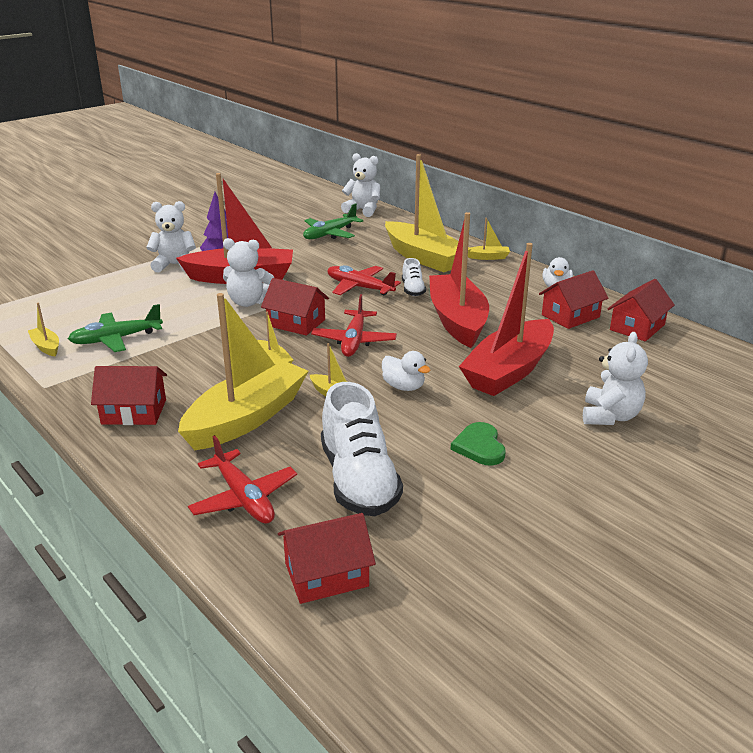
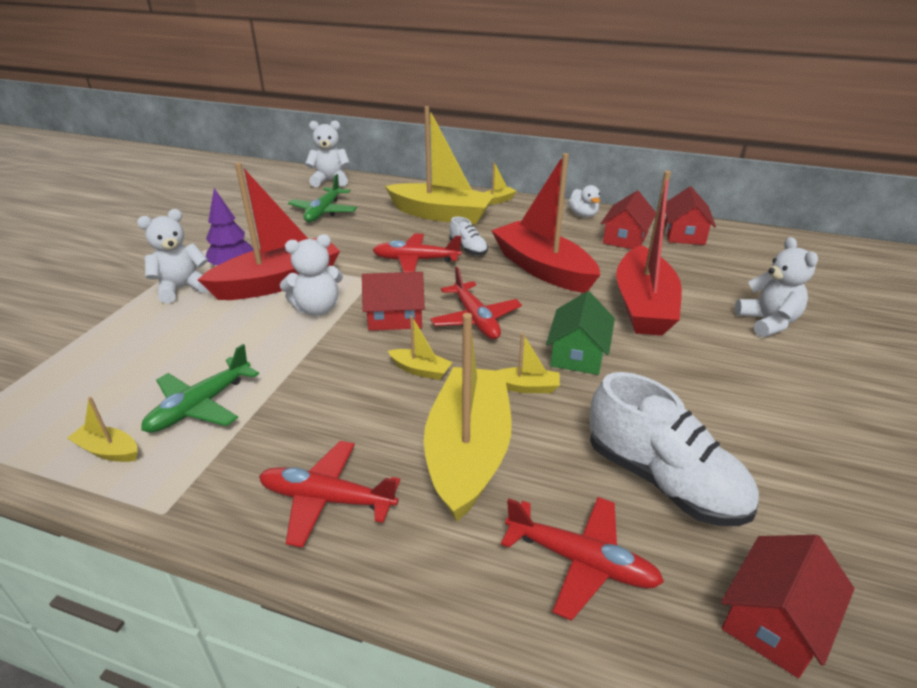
camera: 30 degrees left, 5 degrees up
(134, 412) = (327, 499): red house -> red plane
(404, 387) = (578, 354): white duck -> green house
(479, 446) = (715, 393): green heart -> none

